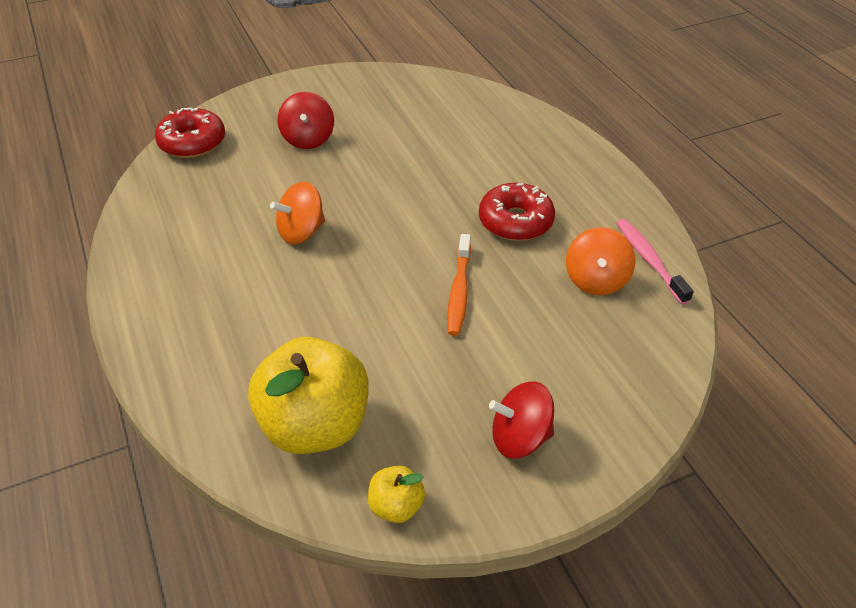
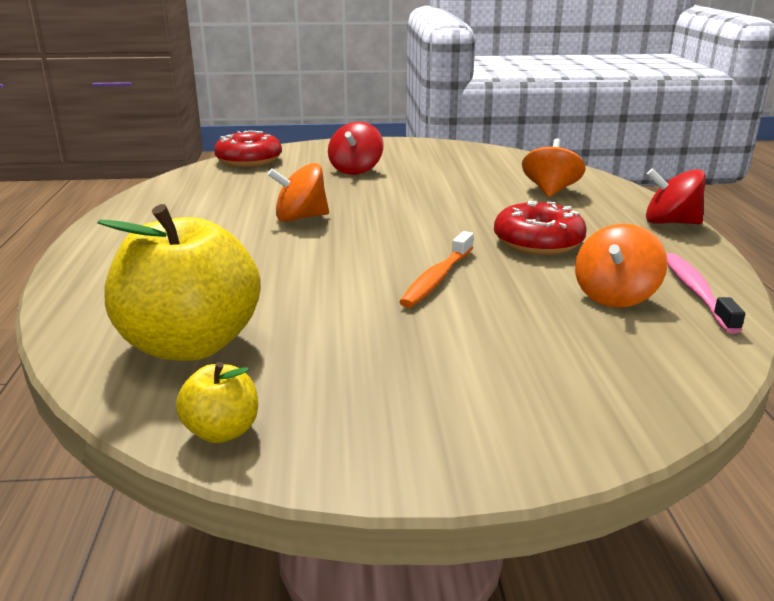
camera: 20 degrees right, 20 degrees down
(496, 139) = (550, 191): none -> orange spinning top
(520, 437) = (430, 405): red spinning top -> red spinning top (670, 223)

